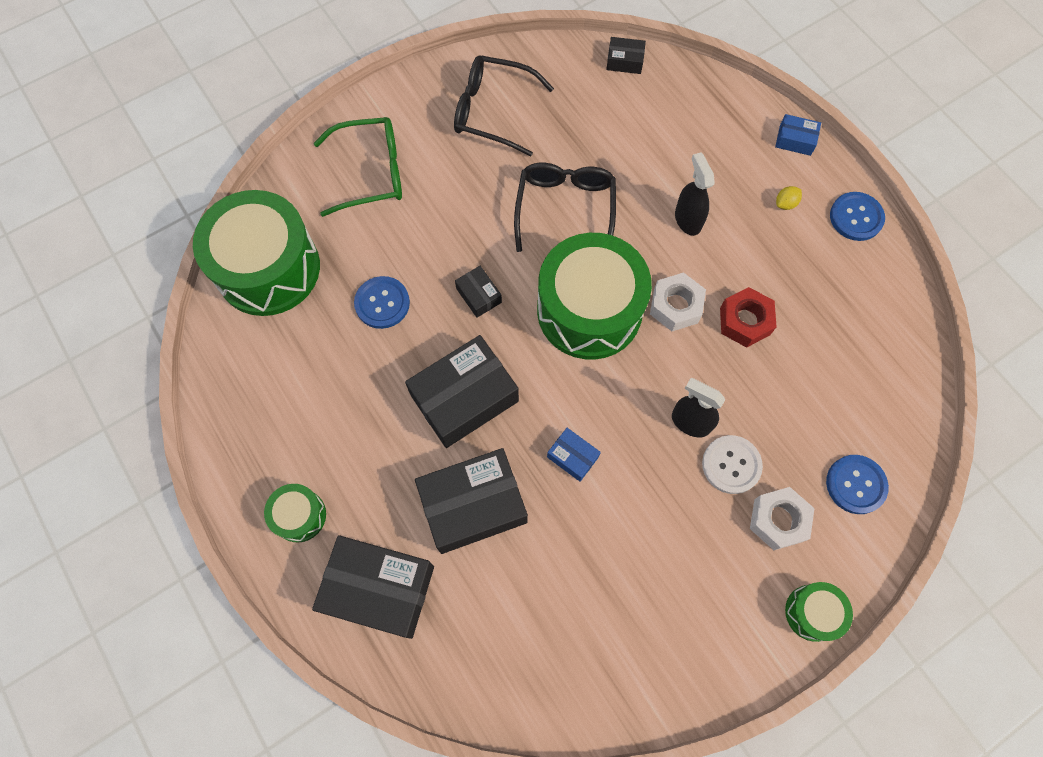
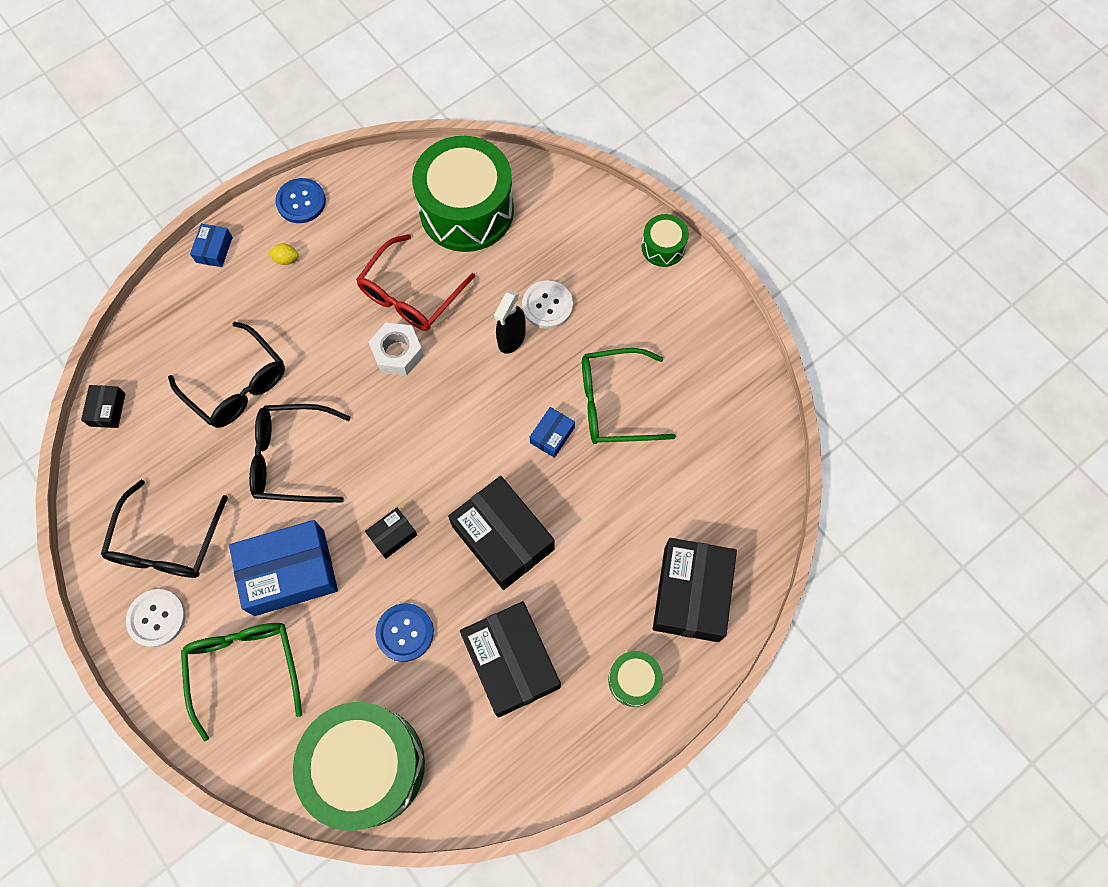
camera: 95 degrees left, 0 degrees up
(426, 106) = (157, 618): none -> white button
(453, 207) = (289, 572): none -> blue box
(473, 505) = (606, 518): black box -> black box (511, 662)
(589, 310) = (405, 429): green drum -> green drum (466, 210)
(606, 528) = (614, 403): none -> green glasses
(644, 163) = (237, 385): none -> black glasses
(687, 220) = (304, 344): black spray bottle -> none
(744, 321) = (410, 294): red nut -> red glasses
(778, 520) = (591, 270): white nut -> none
(785, 204) = (286, 259): yellow lemon -> yellow lemon turned 45 degrees counterclockwise
(855, 484) = (555, 213): blue button -> none

